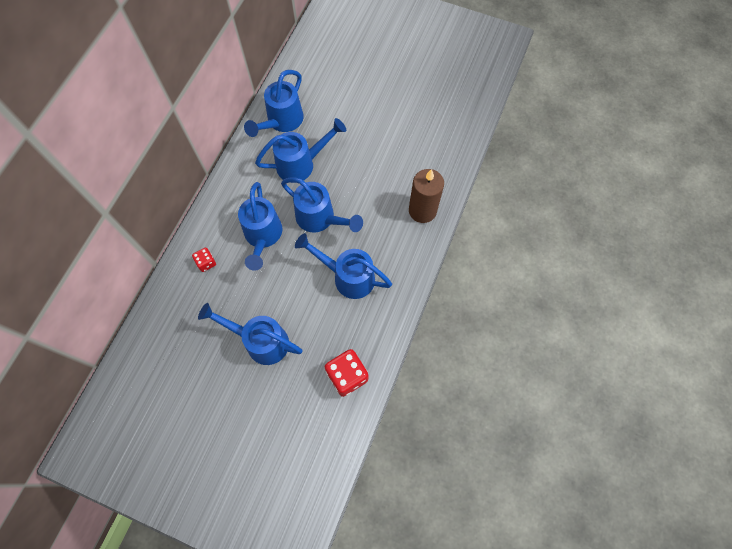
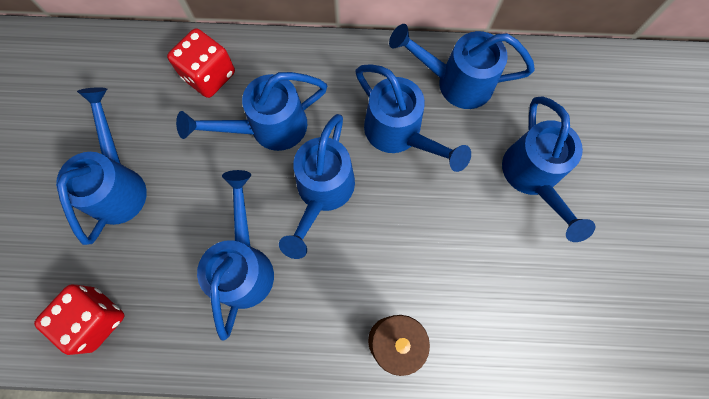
camera: 70 degrees right, 5 degrees up
(206, 263) = (209, 75): red dice -> red dice, size x1.84
(358, 106) = (532, 177): none -> blue watering can

